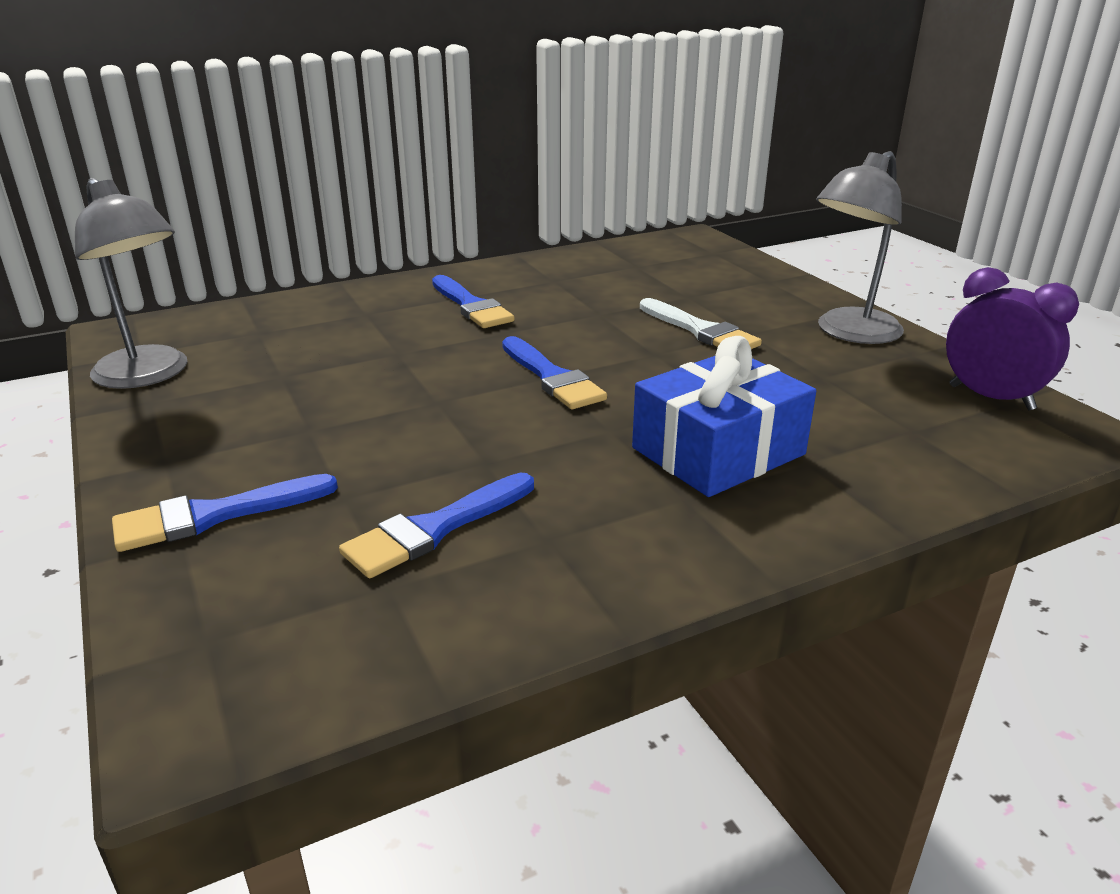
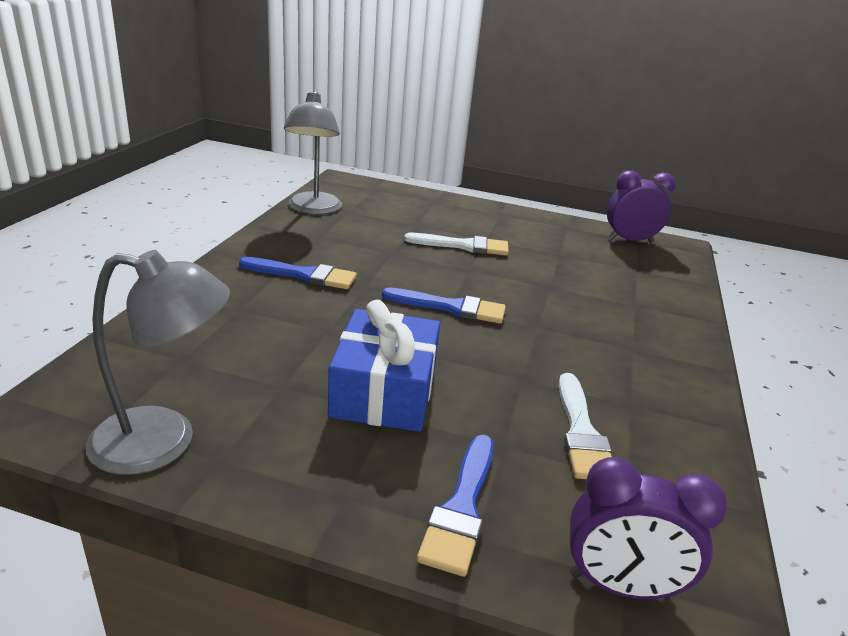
camera: 50 degrees left, 0 degrees up
(194, 641) = (620, 586): none -> purple clock
(435, 528) = (581, 432): blue brush -> white brush
(718, 451) = (598, 316): blue gift -> blue gift (384, 391)
(849, 333) = (526, 223): grey lamp -> grey lamp (313, 209)

